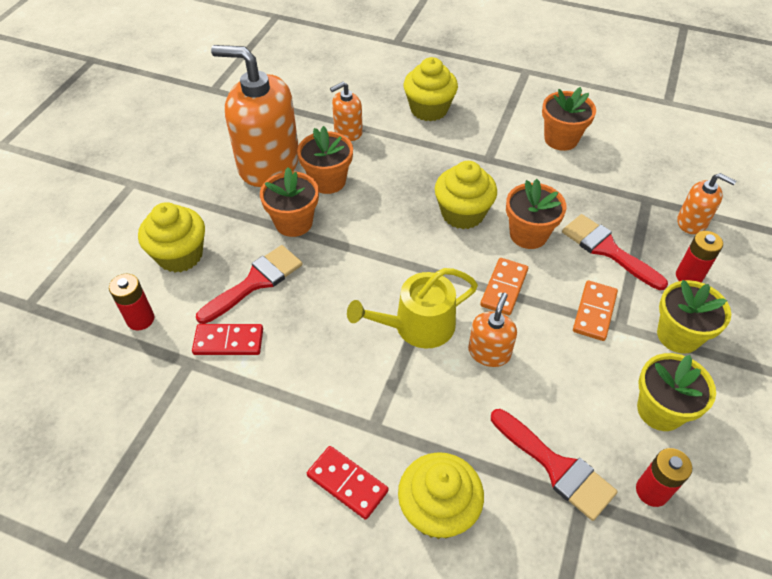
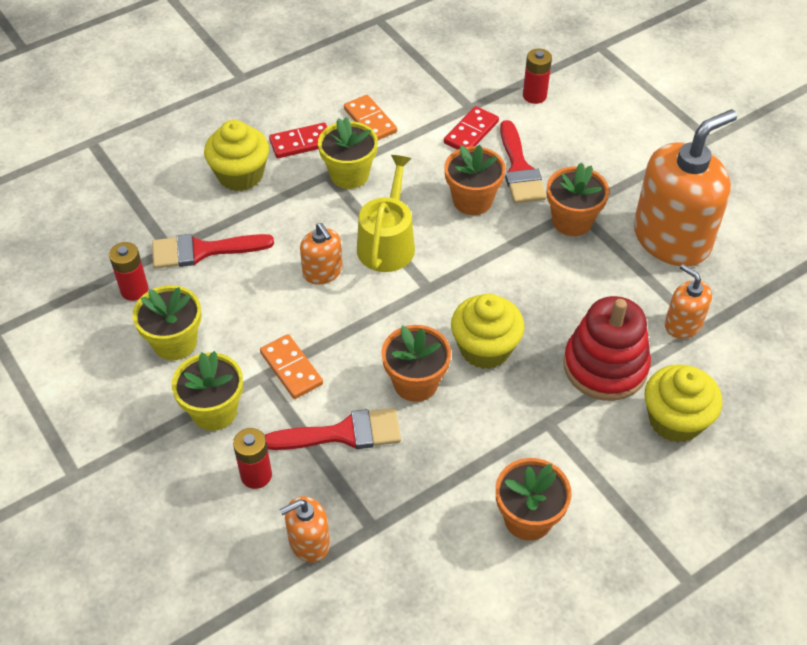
camera: 125 degrees right, 0 degrees up
(180, 255) = (588, 137): yellow cupcake -> none
(328, 181) = (612, 270): orange flower pot -> orange flower pot (472, 200)
(348, 131) = (683, 324): orange soap dispenser -> orange soap dispenser turned 45 degrees counterclockwise
(359, 407) = (349, 175): none -> yellow flower pot
(418, 151) = (605, 366): none -> red stacking toy
(504, 288) = (373, 322): orange domino -> orange domino (370, 120)

